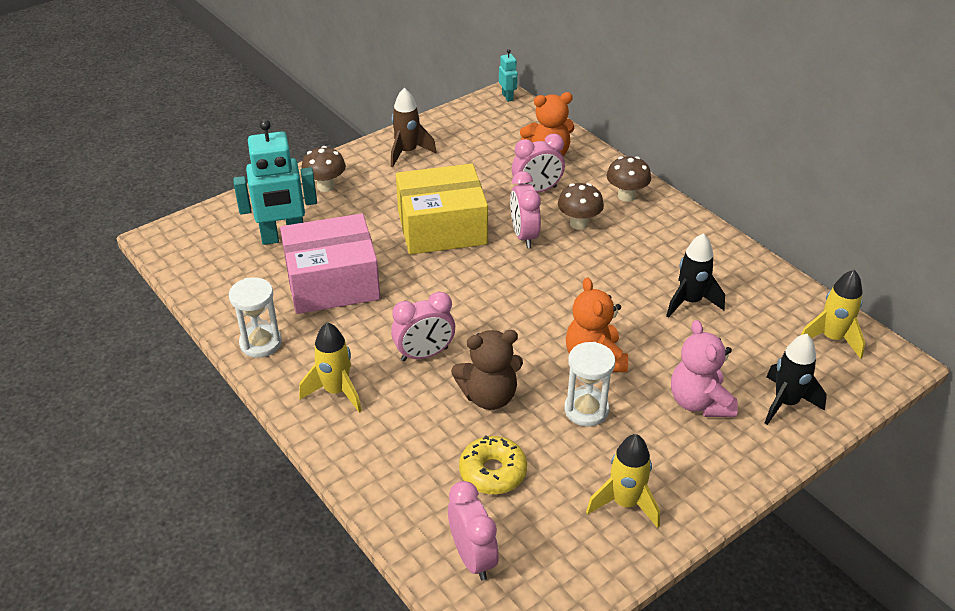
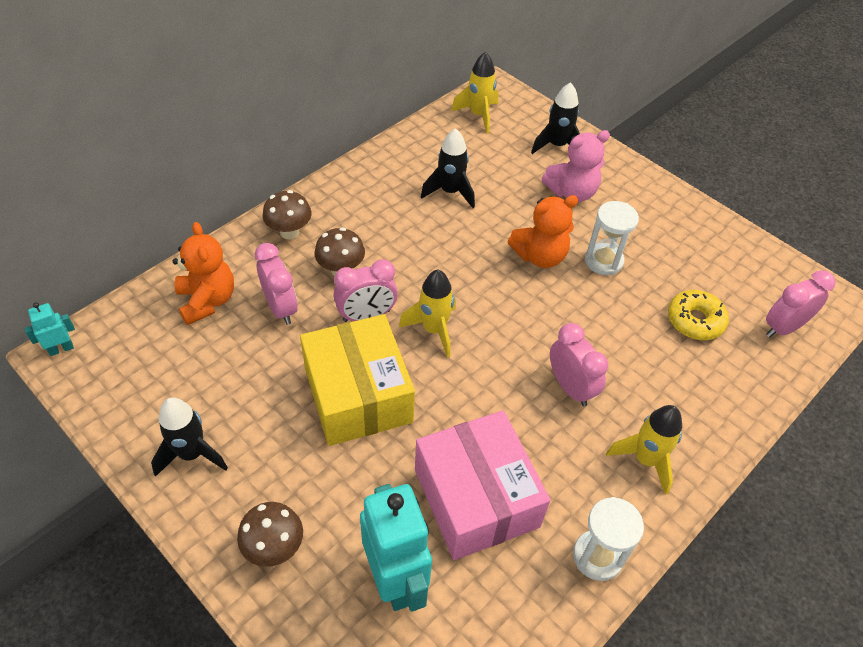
camera: 100 degrees left, 10 degrees up
(407, 152) = (192, 454): brown rocket -> black rocket
(489, 396) = (610, 329): brown teddy bear -> none
(625, 503) = (691, 237): yellow rocket -> yellow rocket (434, 330)

